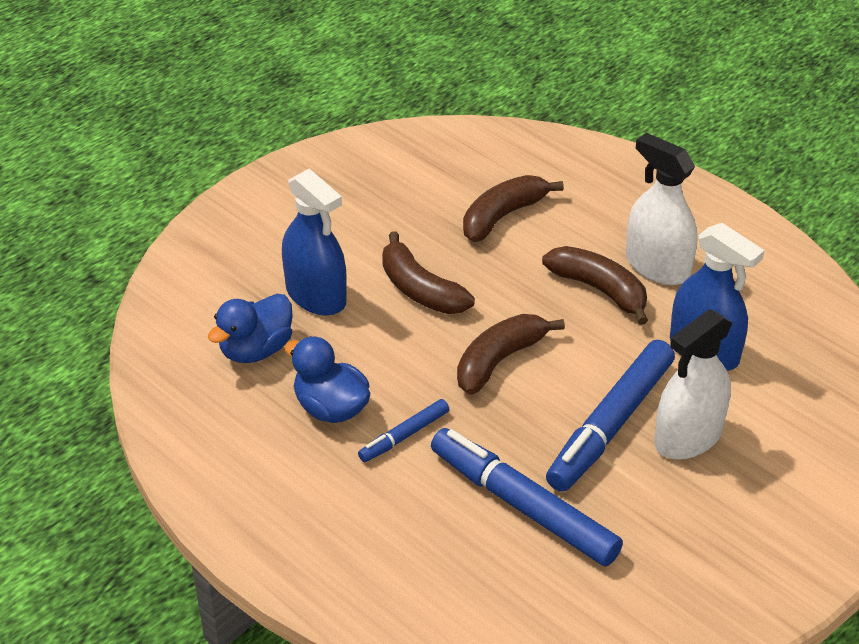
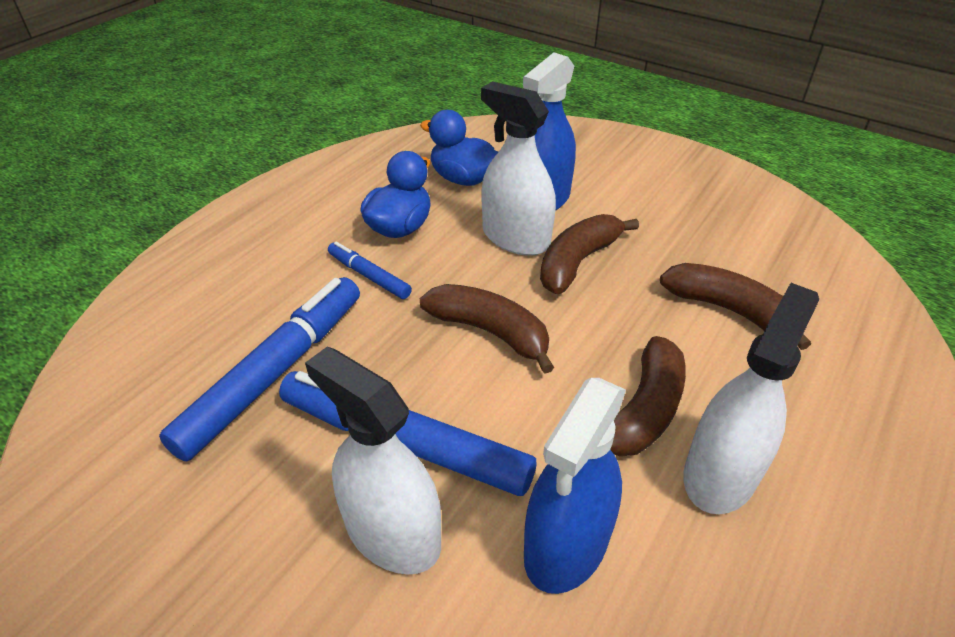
camera: 80 degrees right, 0 degrees up
(373, 324) = (516, 238): none -> white spray bottle

